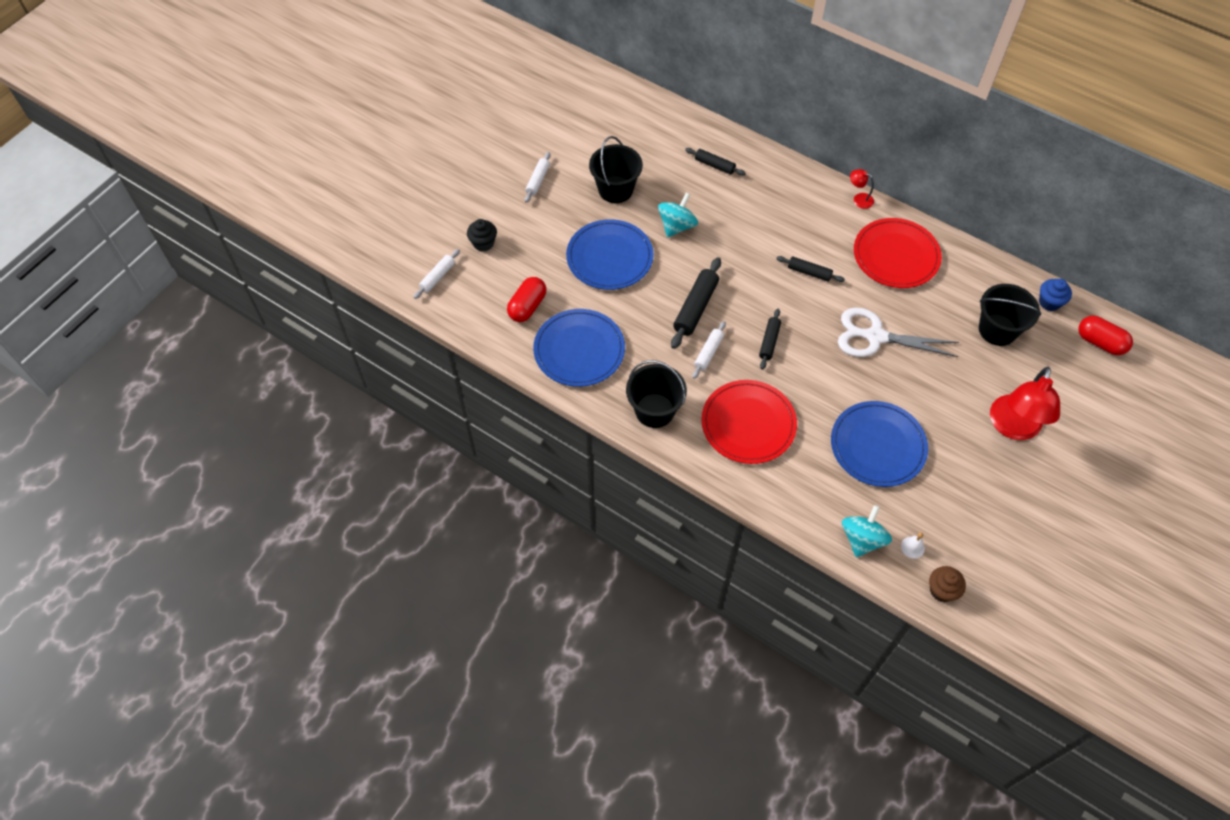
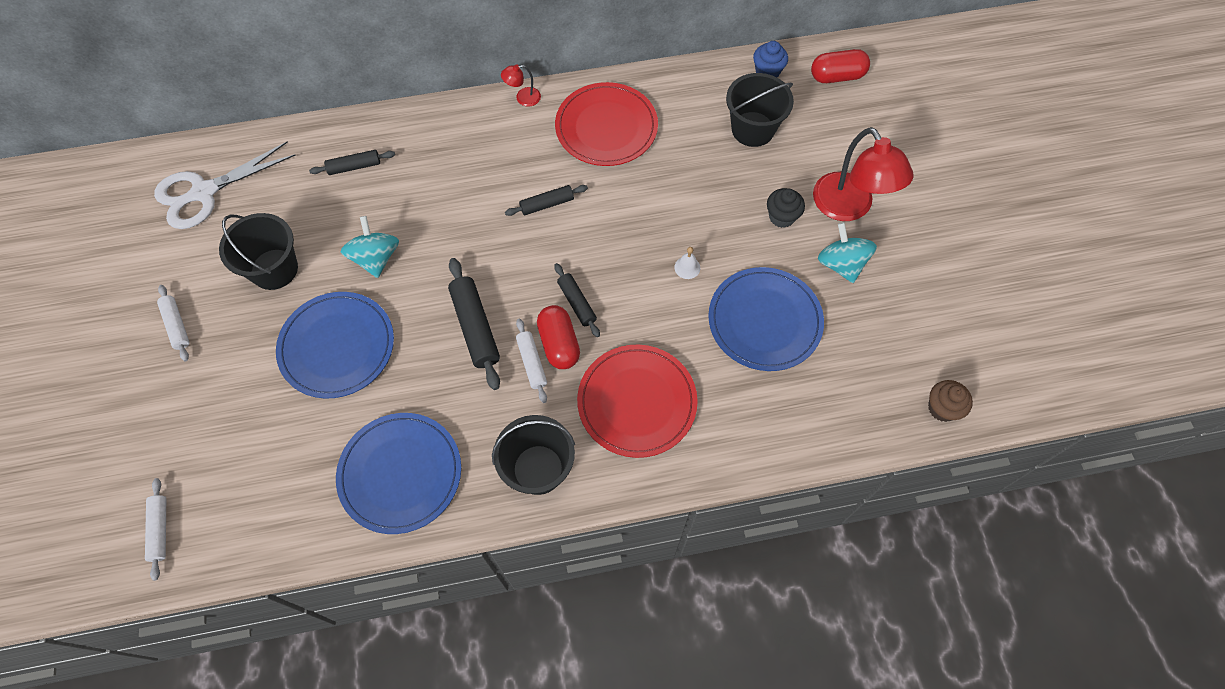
camera: 45 degrees left, 5 degrees up
(483, 243) = (179, 446): black cupcake -> black cupcake (781, 217)
(527, 306) = (298, 475): red capsule -> red capsule (559, 344)
(862, 539) = (838, 422): turquoise spinning top -> turquoise spinning top (841, 264)
(875, 336) = (663, 218): white scissors -> white scissors (204, 192)
(912, 547) = (883, 390): white bell -> white bell (687, 267)

